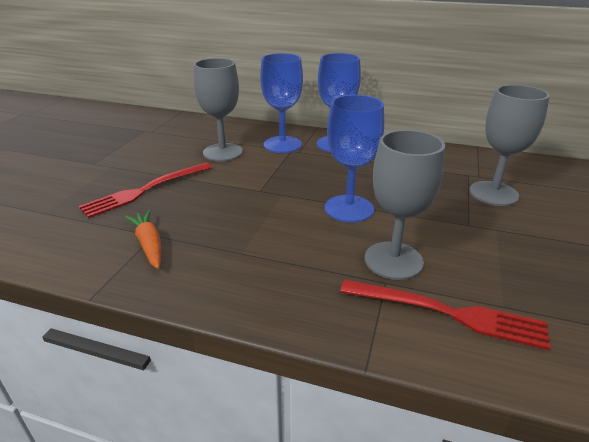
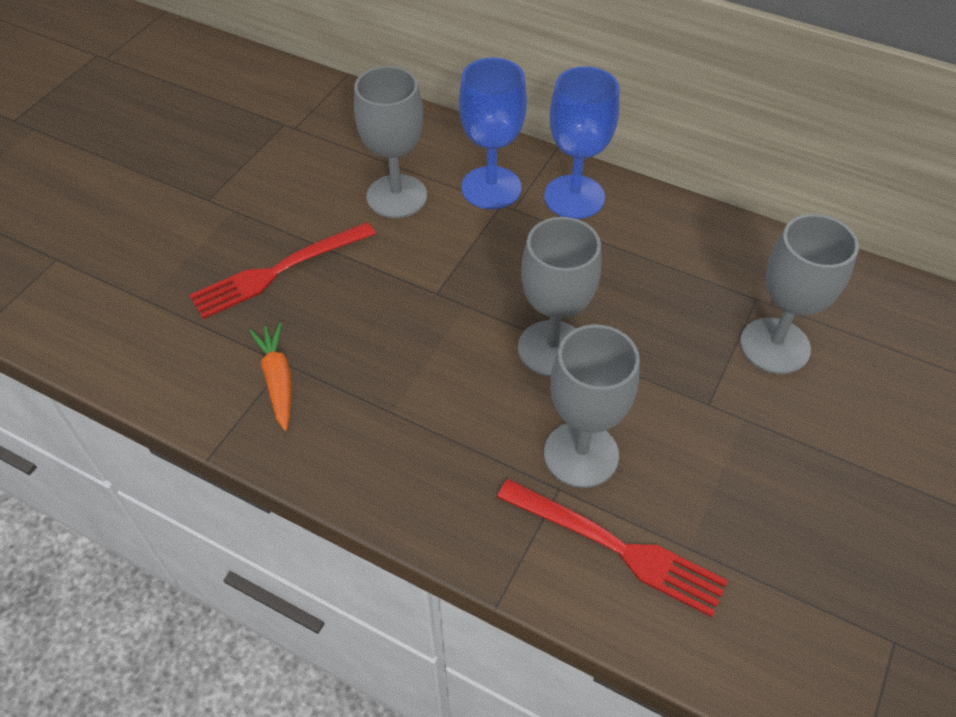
camera: 10 degrees right, 20 degrees up
(349, 208) = (552, 349): blue goblet -> grey goblet

